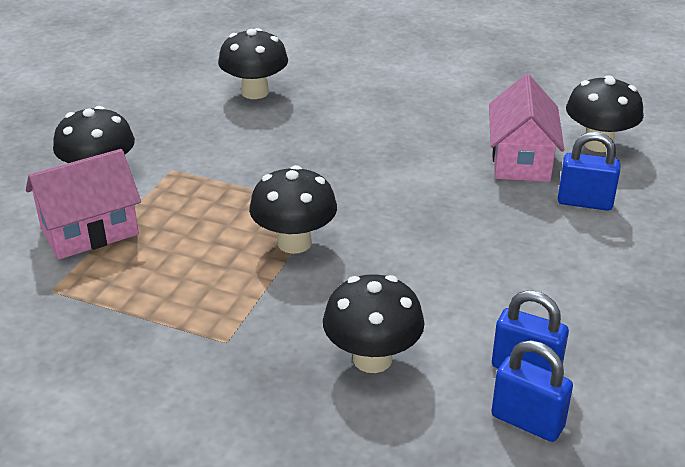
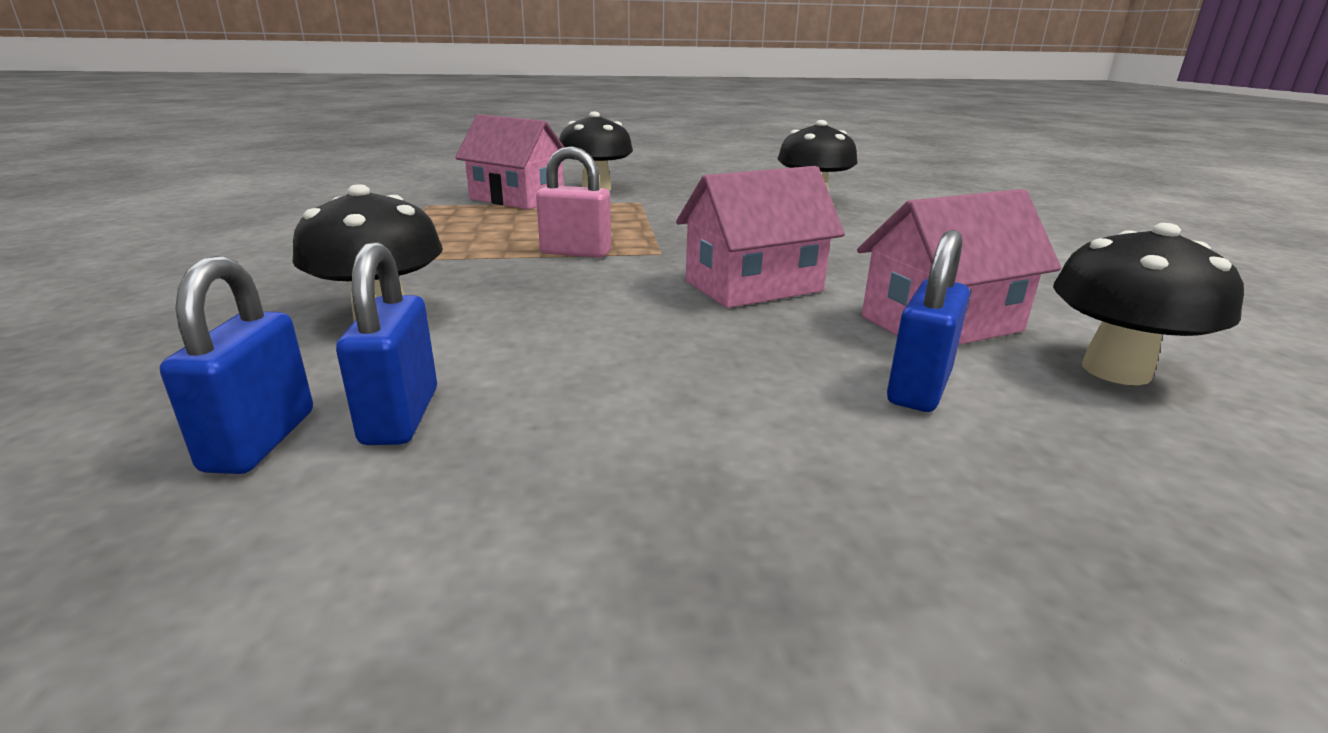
camera: 60 degrees right, 10 degrees down
(294, 243) = (576, 253): black mushroom -> pink padlock
(423, 194) = (753, 286): none -> pink house
(584, 202) = (919, 388): blue padlock -> blue padlock turned 45 degrees clockwise

